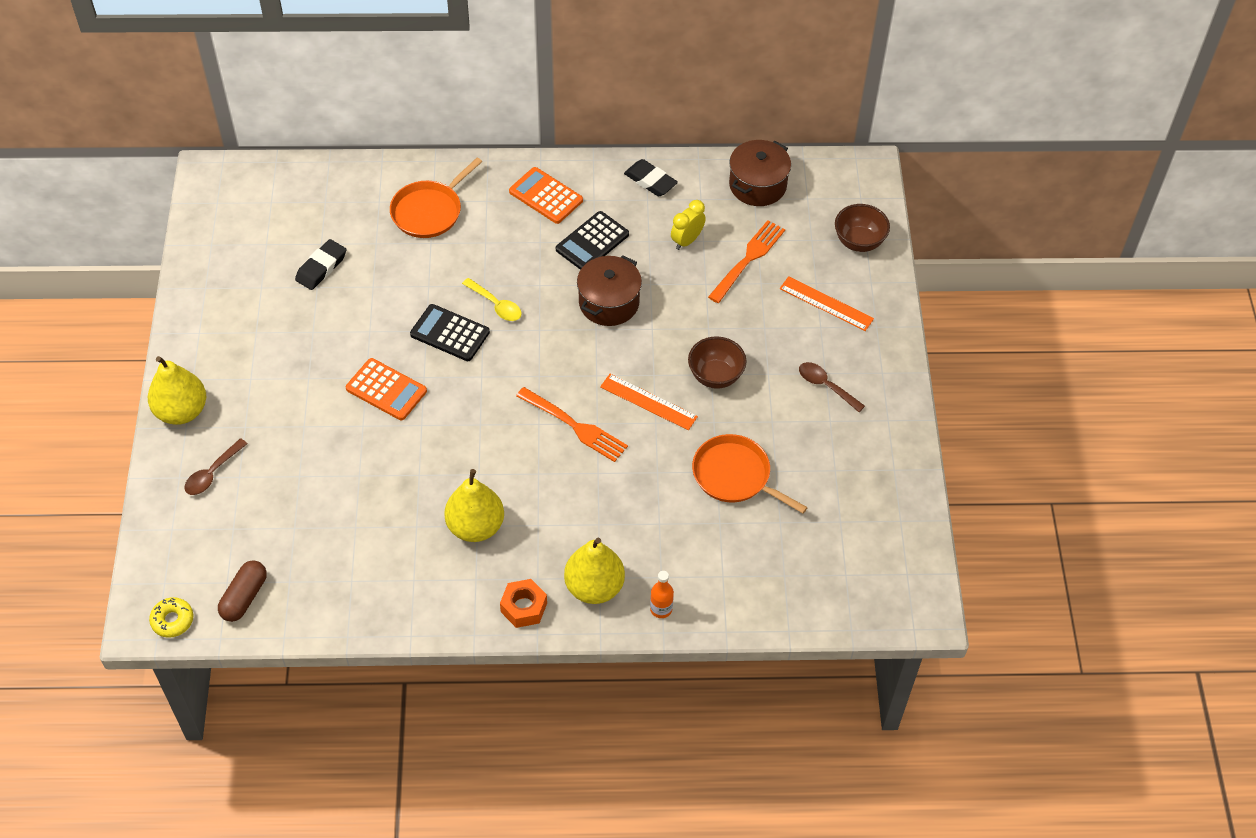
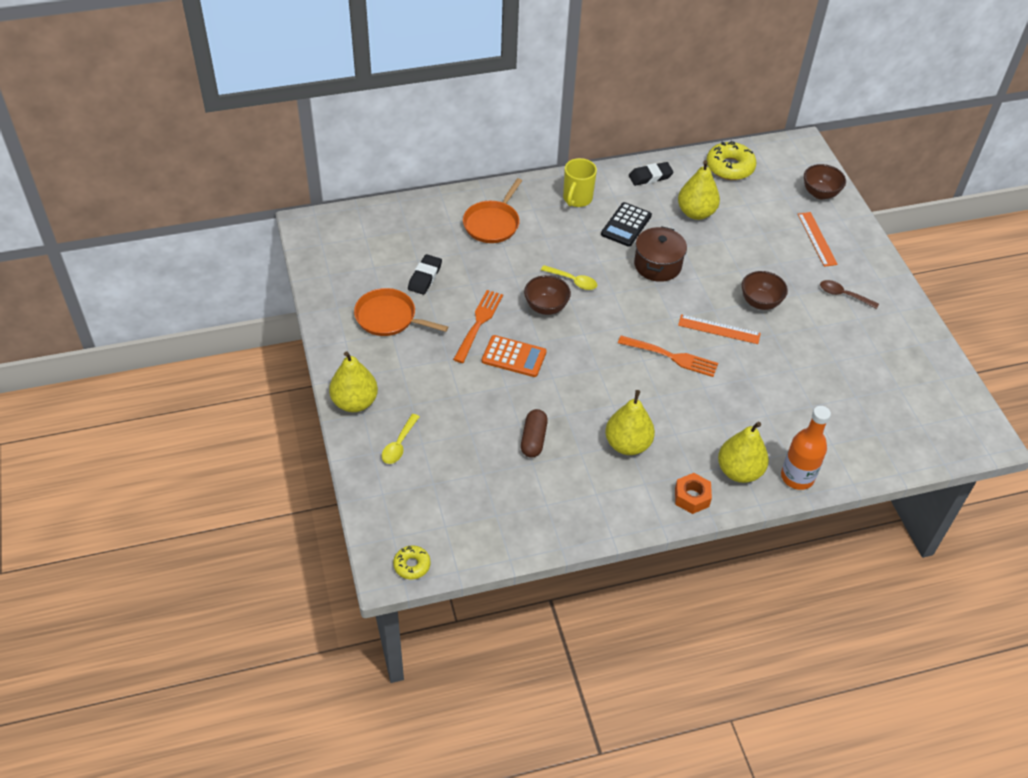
camera: 15 degrees left, 5 degrees down
(212, 473) = (399, 444): brown spoon -> yellow spoon
(244, 597) = (464, 535): brown capsule -> brown capsule (533, 439)
(450, 333) = (546, 307): black calculator -> brown bowl
(546, 196) = (577, 199): orange calculator -> yellow mug
(650, 181) = (650, 176): black eraser -> black eraser turned 45 degrees counterclockwise
(661, 609) = (797, 477): orange bottle -> orange bottle, size x1.87
(687, 240) = (696, 213): yellow clock -> yellow pear
(735, 476) = (807, 370): orange pan -> orange pan (389, 317)
(748, 260) = (746, 218): orange fork -> orange fork (478, 324)
(757, 185) = (729, 167): brown pot -> yellow donut
(826, 304) = (817, 239): orange ruler -> orange ruler turned 60 degrees clockwise

